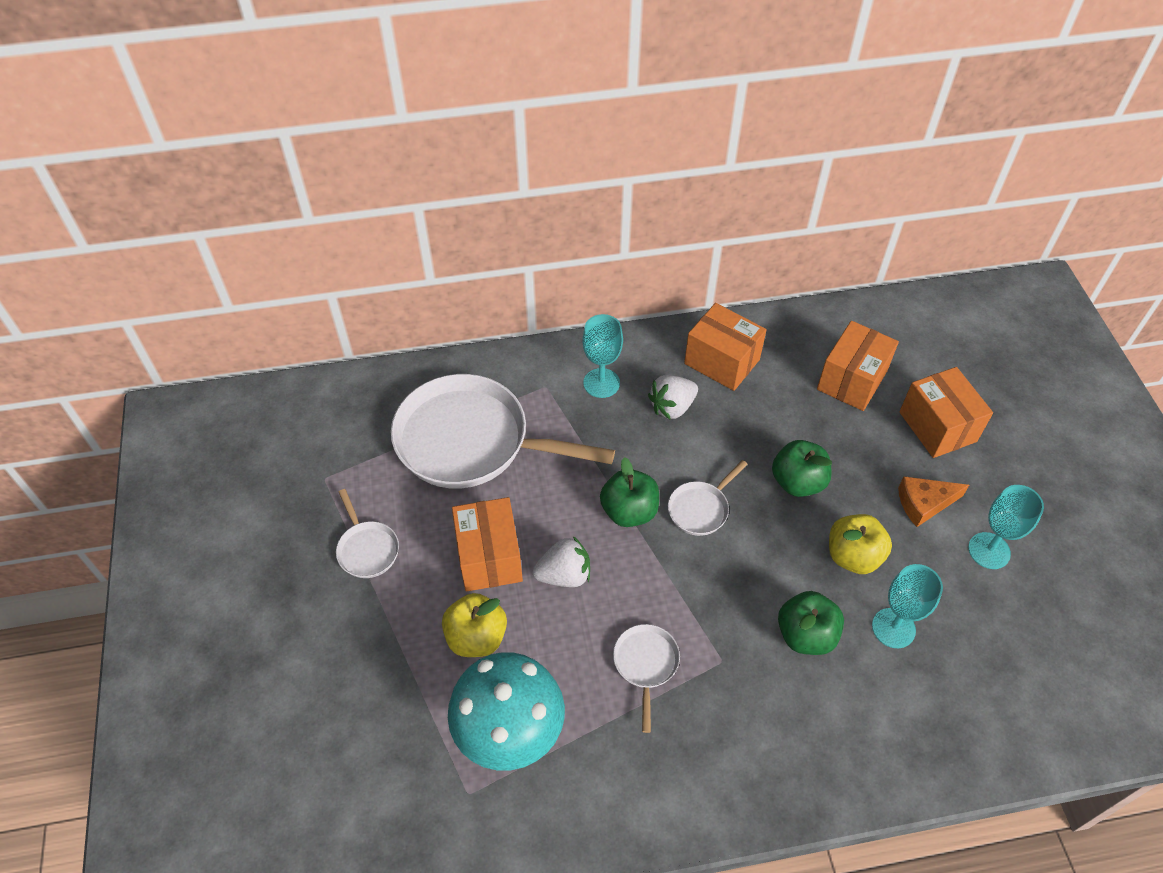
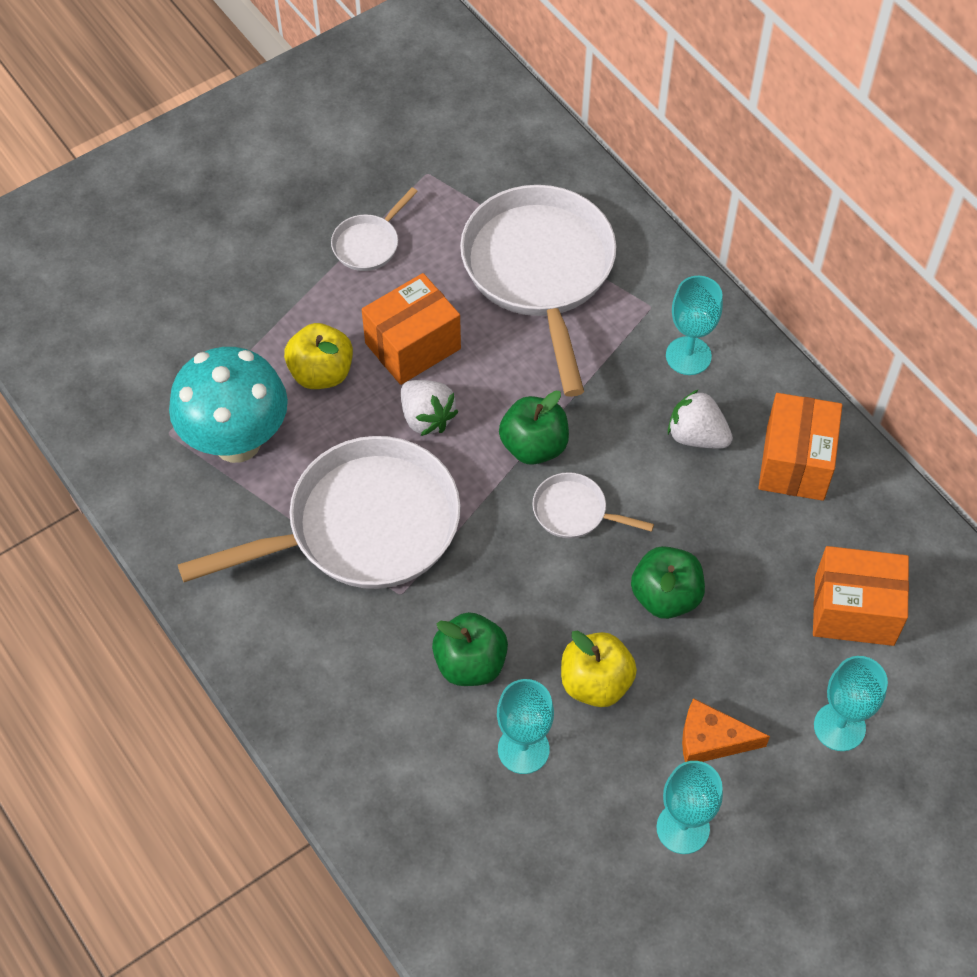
camera: 65 degrees right, 5 degrees up
(646, 664) = (363, 527): white pan -> white pan, size x2.29
(924, 503) = (711, 740): orange cheese -> orange cheese turned 45 degrees counterclockwise
(937, 427) = (839, 727): orange box -> turquoise goblet

